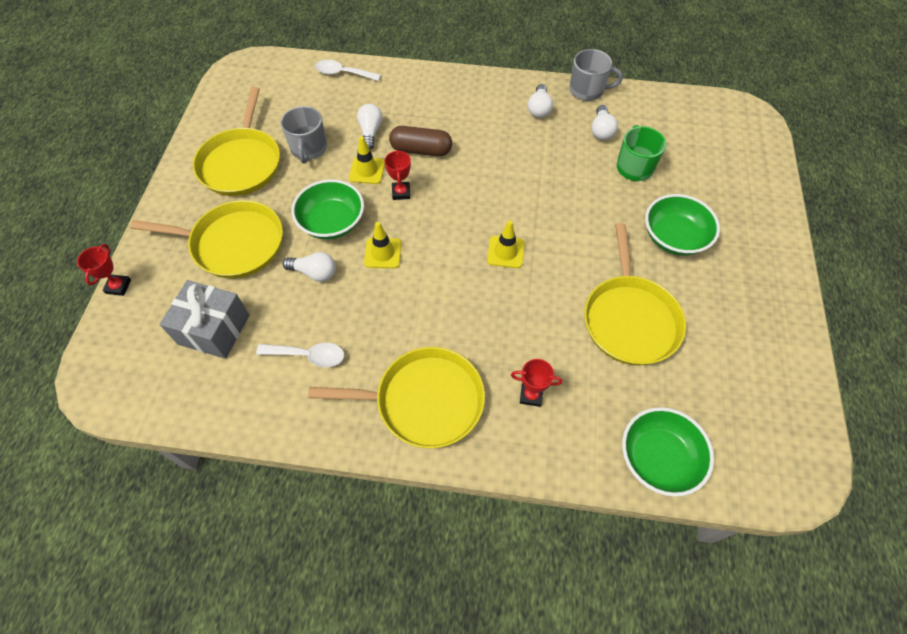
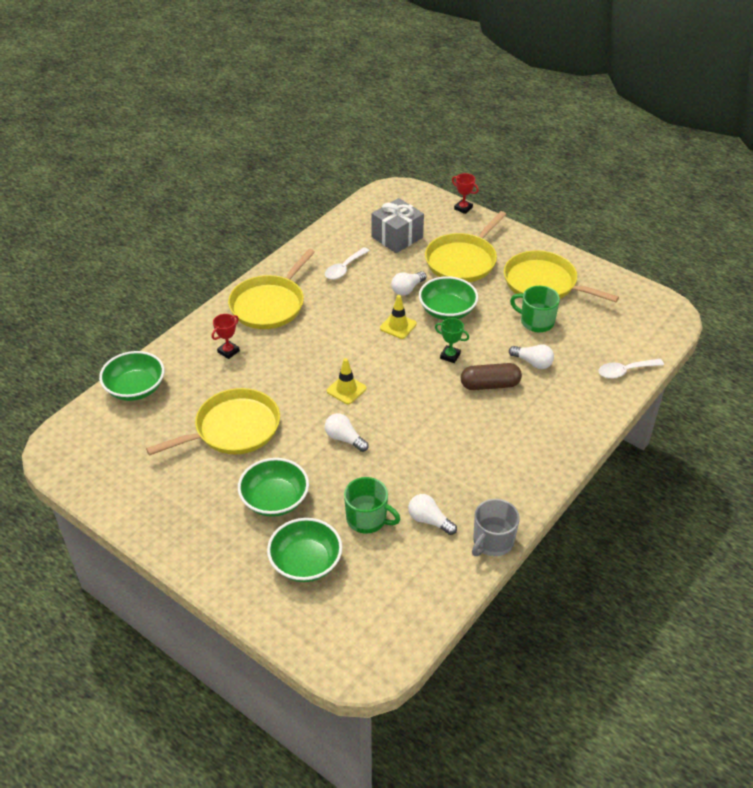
camera: 120 degrees right, 15 degrees down
(309, 149) = (536, 322): grey mug -> green mug
(343, 73) = (625, 371): white spoon -> white spoon turned 150 degrees counterclockwise
(367, 170) = (488, 345): yellow traffic cone -> none
(401, 192) = (450, 356): red trophy -> green trophy
(421, 150) = (490, 385): brown capsule -> brown capsule turned 45 degrees clockwise
(539, 109) = (490, 488): white light bulb -> white light bulb (344, 439)
(629, 319) = (233, 429): yellow pan -> yellow pan turned 120 degrees clockwise
(708, 185) = (306, 562): none -> green bowl

